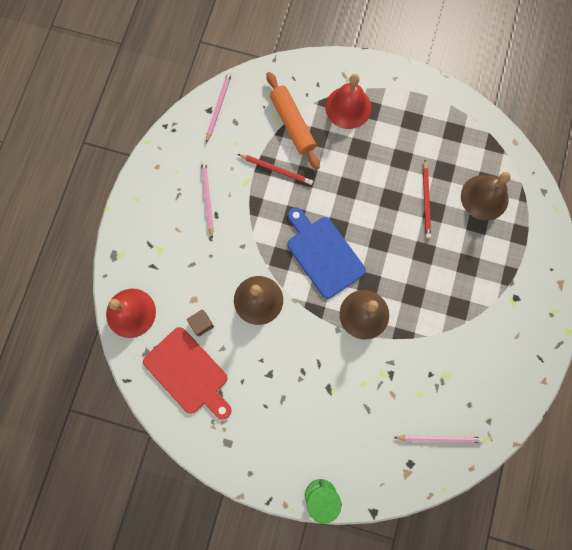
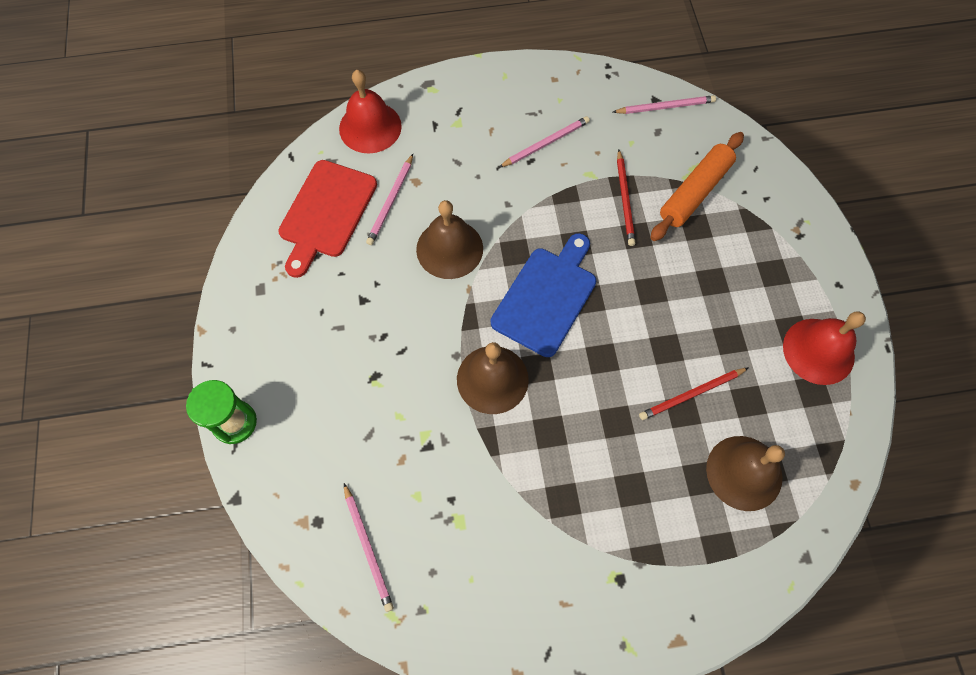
camera: 65 degrees right, 10 degrees down
(201, 324) = (391, 201): brown cube -> pink pencil
(348, 107) = (759, 245): red bell -> red bell (818, 351)

